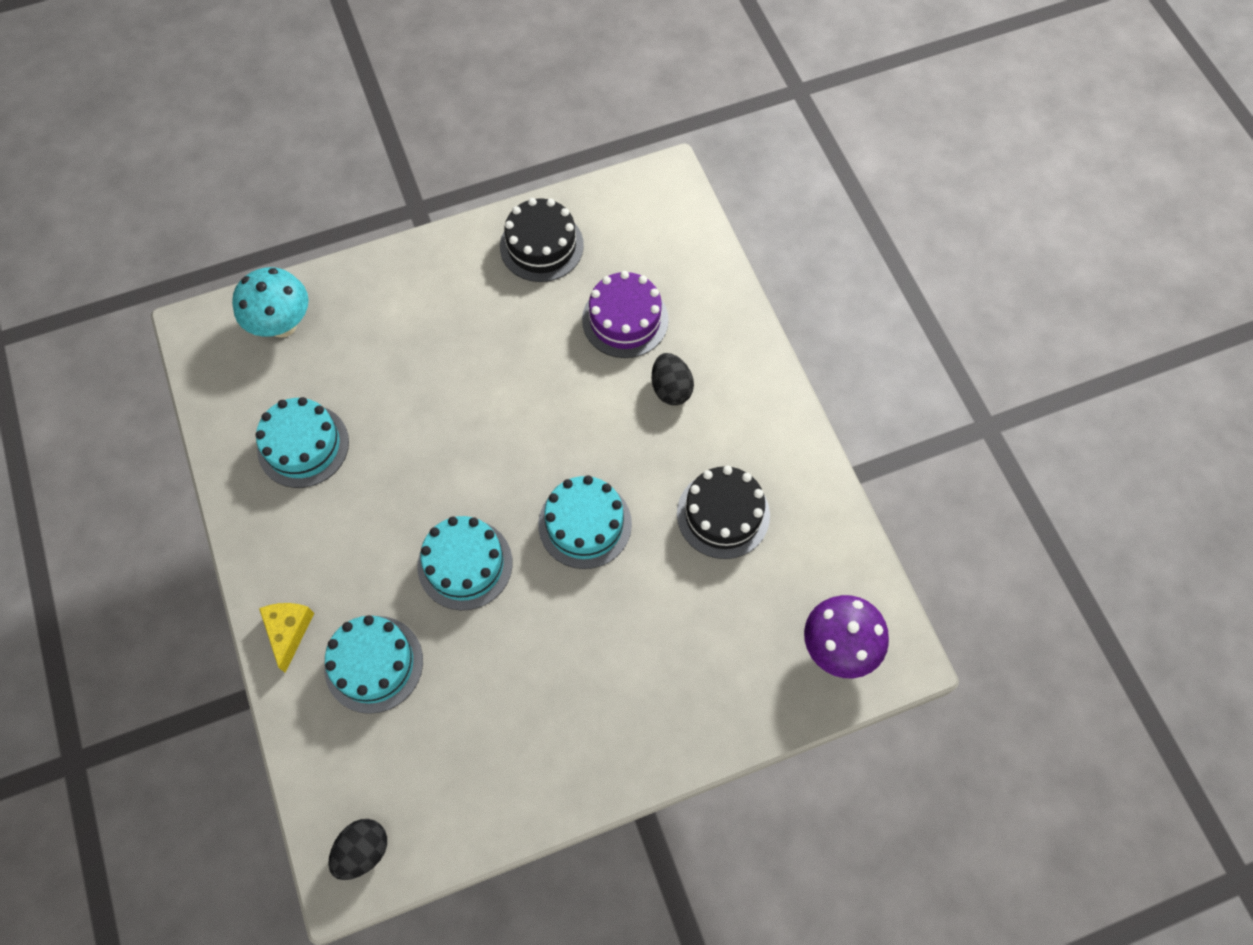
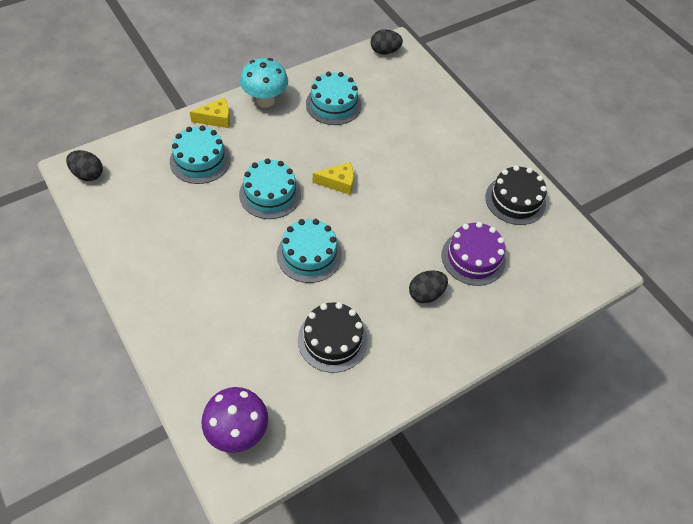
camera: 75 degrees right, 10 degrees down
(205, 349) = (384, 51): none -> black egg
(282, 325) = (411, 81): turquoise mushroom -> turquoise mushroom (265, 101)
(463, 464) = (338, 182): none -> yellow cheese

